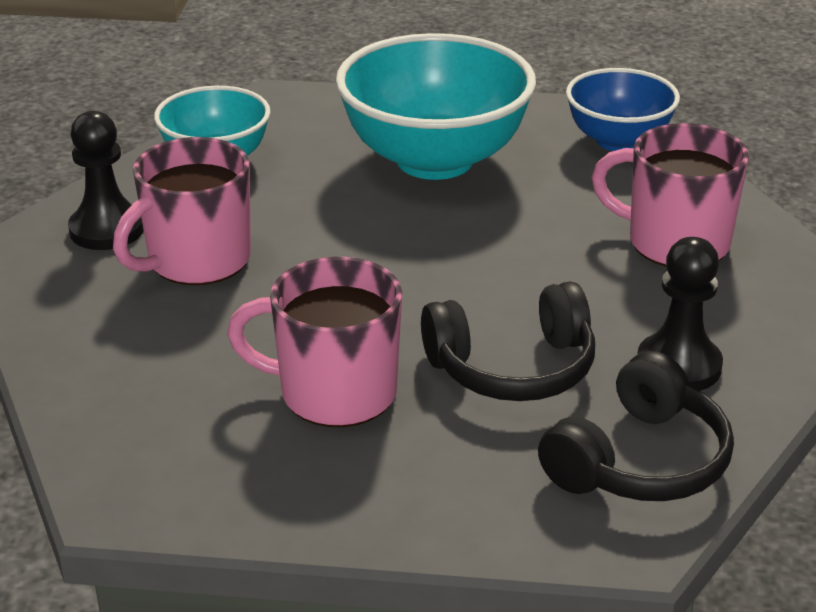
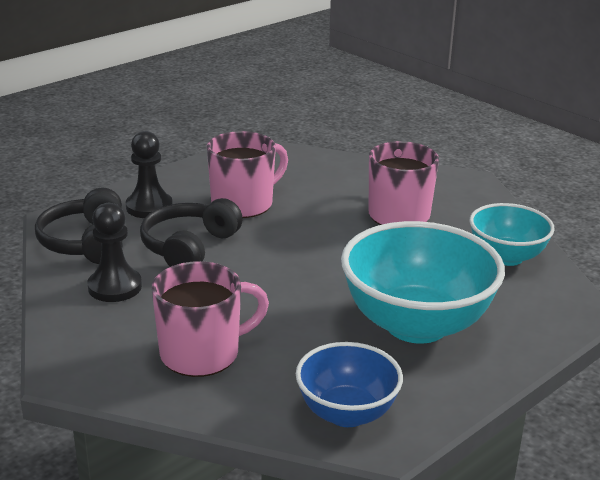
camera: 130 degrees right, 5 degrees down
(107, 230) = (461, 204): black pawn -> black pawn (149, 207)

